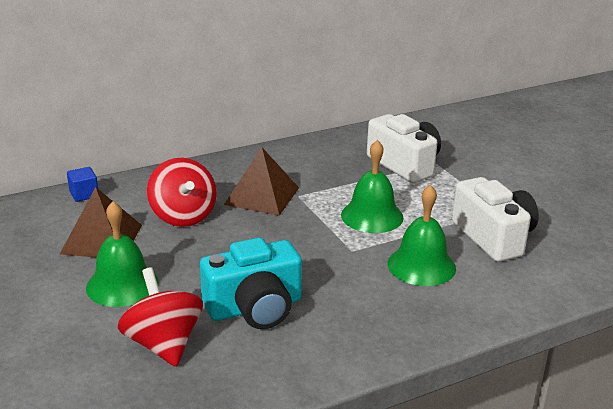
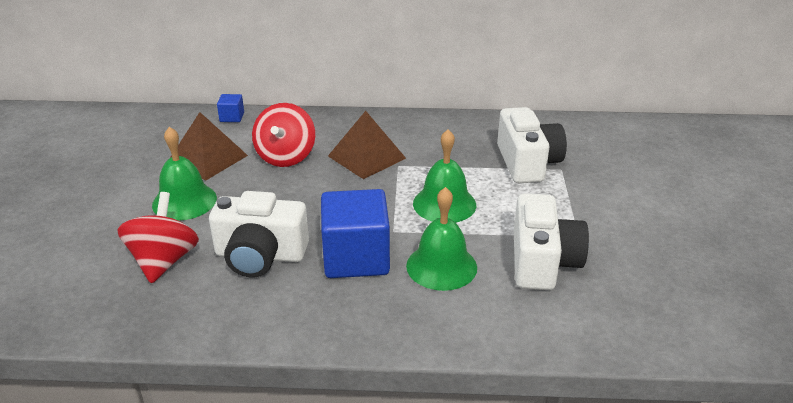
camera: 30 degrees right, 5 degrees up
(255, 308) = (260, 255): turquoise camera -> white camera
(344, 282) = (356, 258): none -> blue cube

